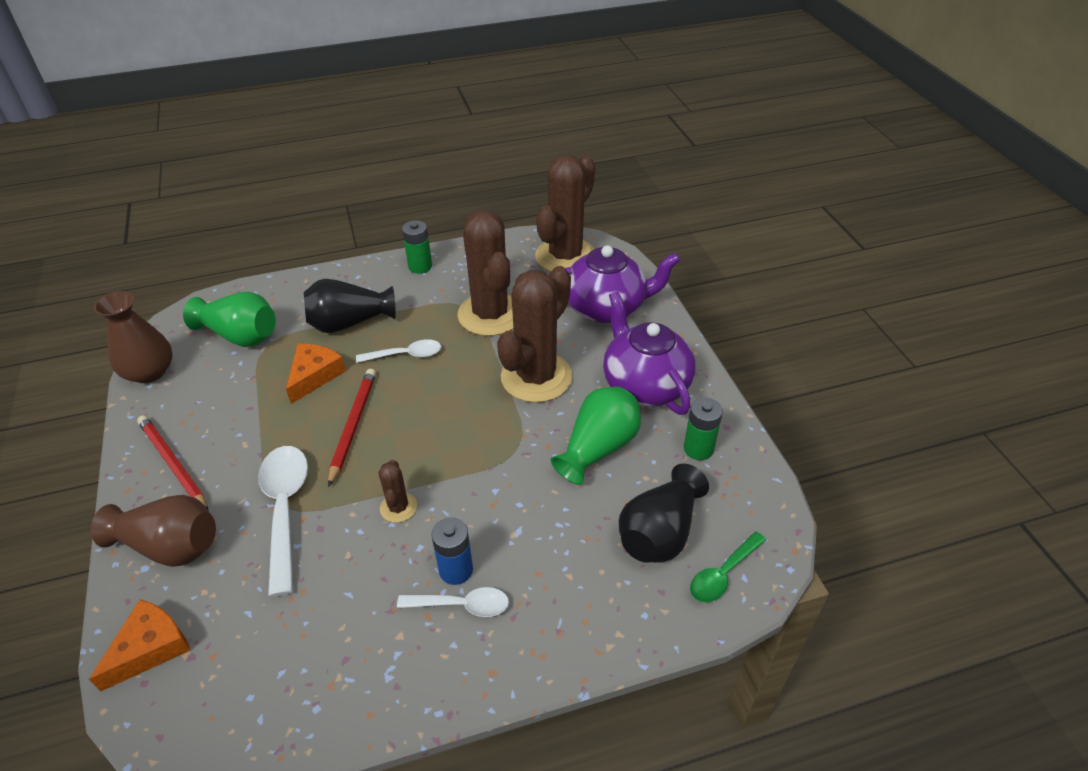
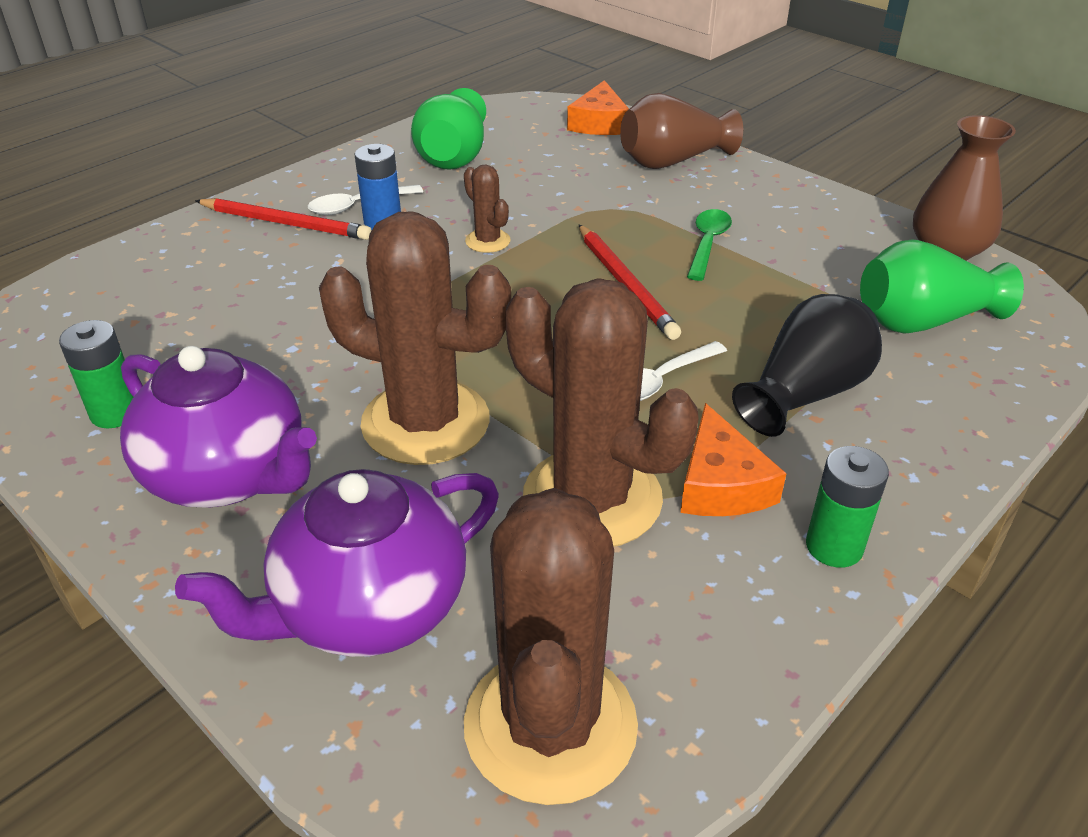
camera: 150 degrees right, 5 degrees down
(173, 464) = (767, 199): red pencil -> red pencil (286, 223)
(285, 510) = (603, 206): white spoon -> none
(314, 375) = (749, 313): orange cheese -> orange cheese (721, 484)
(536, 377) = (425, 422): brown cactus -> brown cactus turned 75 degrees counterclockwise
(598, 448) = (274, 365): green vase -> green vase (454, 155)
(660, 532) = (158, 311): black vase -> none
(723, 574) = (72, 300): green spoon -> green spoon (707, 244)

